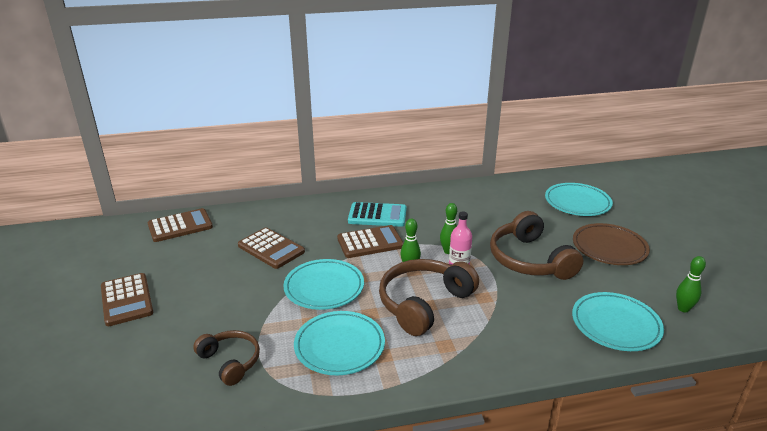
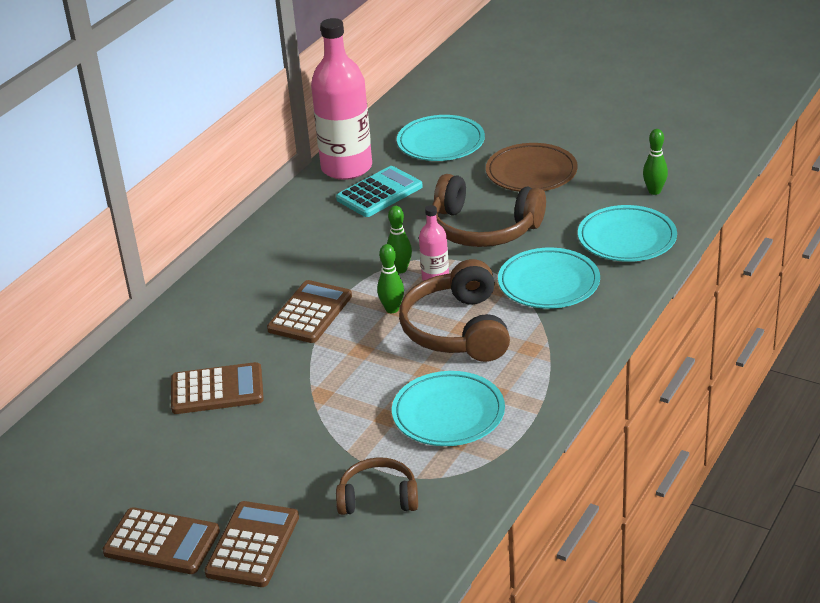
camera: 45 degrees left, 5 degrees up
(180, 226) = (55, 445): brown calculator -> brown calculator (253, 545)
(324, 288) = (344, 382): turquoise plate -> turquoise plate (548, 283)
(377, 215) = (266, 282): turquoise calculator -> turquoise calculator (379, 193)
(505, 187) = (346, 168): none -> pink bottle

